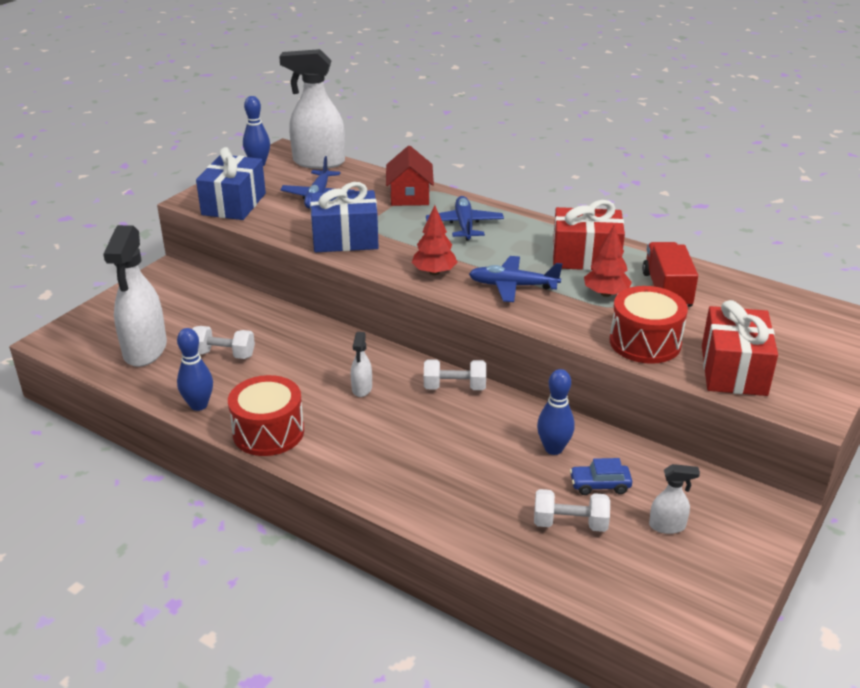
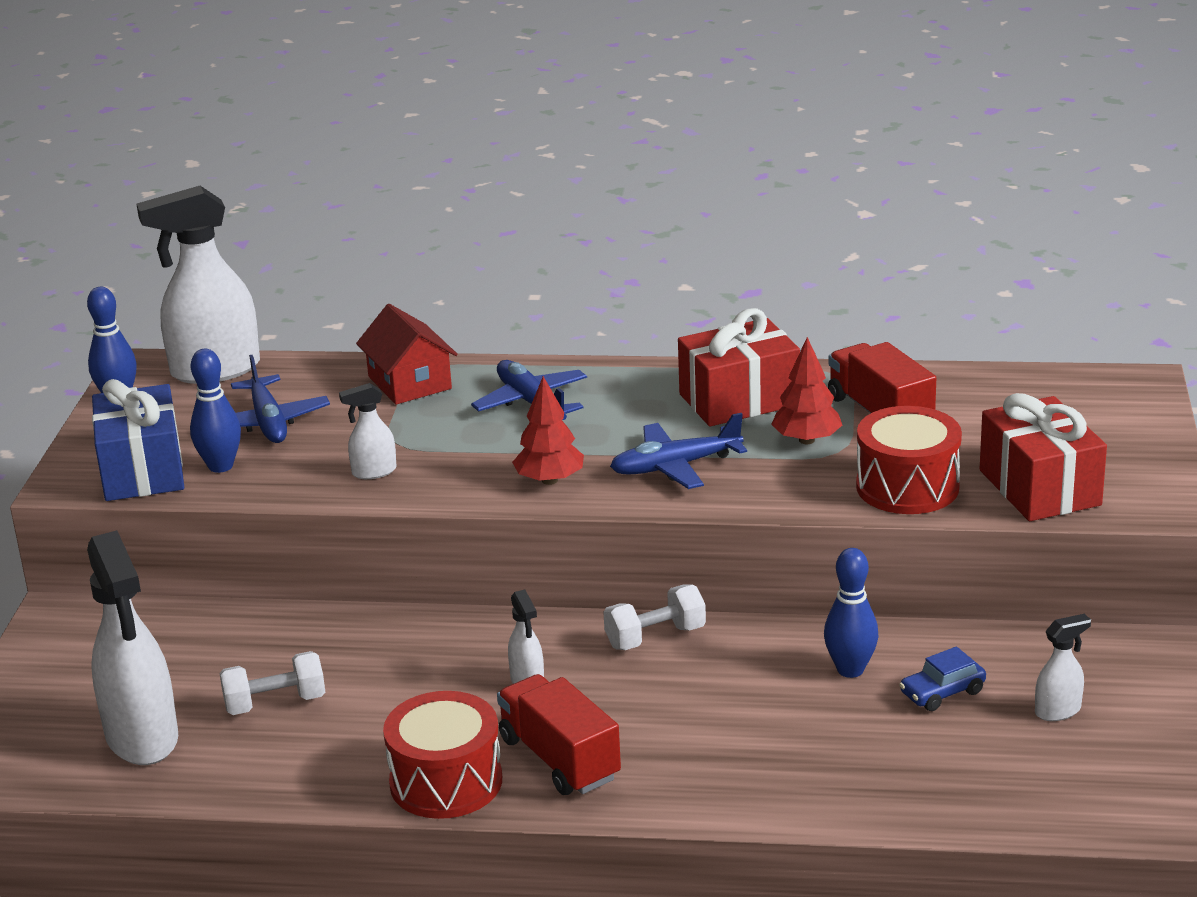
camera: 25 degrees left, 5 degrees down
(198, 405) = (306, 783): blue bowling pin -> blue bowling pin (220, 466)
(340, 442) = (559, 759): none -> red truck
(345, 239) = (373, 472): blue gift -> white spray bottle
(570, 524) = (943, 750): white dumbbell -> none

